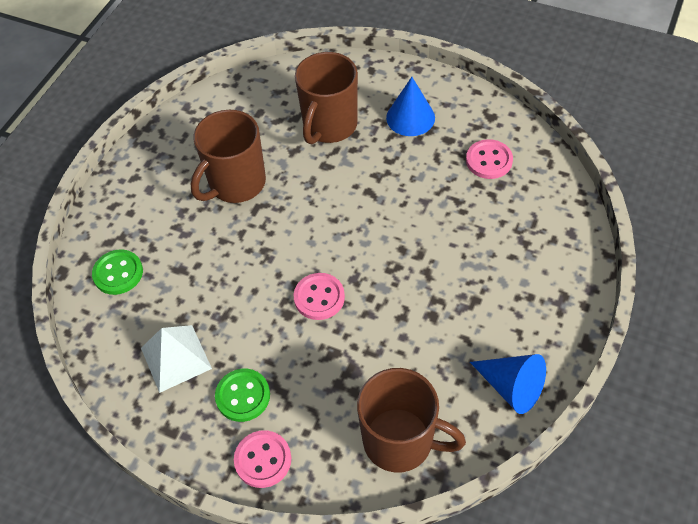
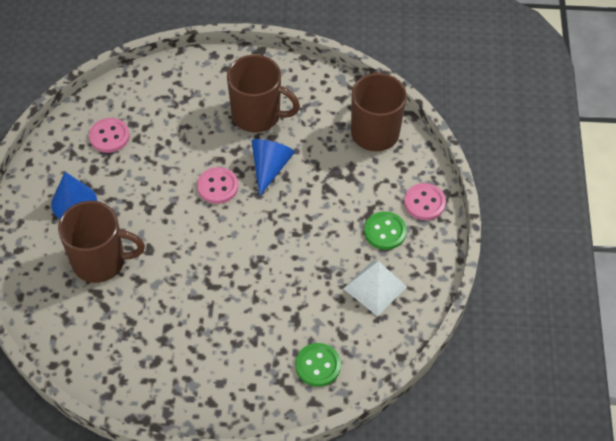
camera: 115 degrees left, 0 degrees up
(236, 184) = (191, 312): brown mug -> brown mug (257, 115)
(319, 297) = (284, 211): pink button -> pink button (217, 186)
(511, 387) = (309, 83): blue cone -> blue cone (270, 167)

